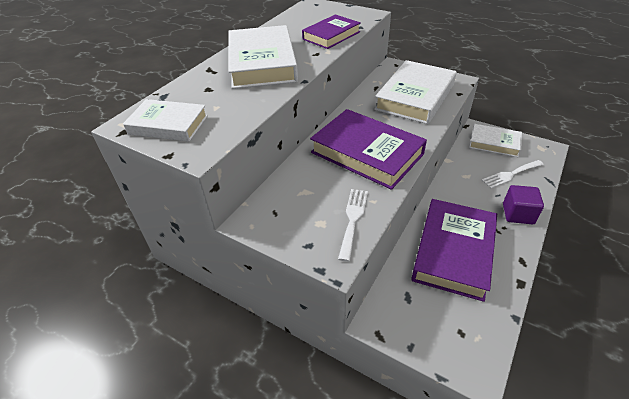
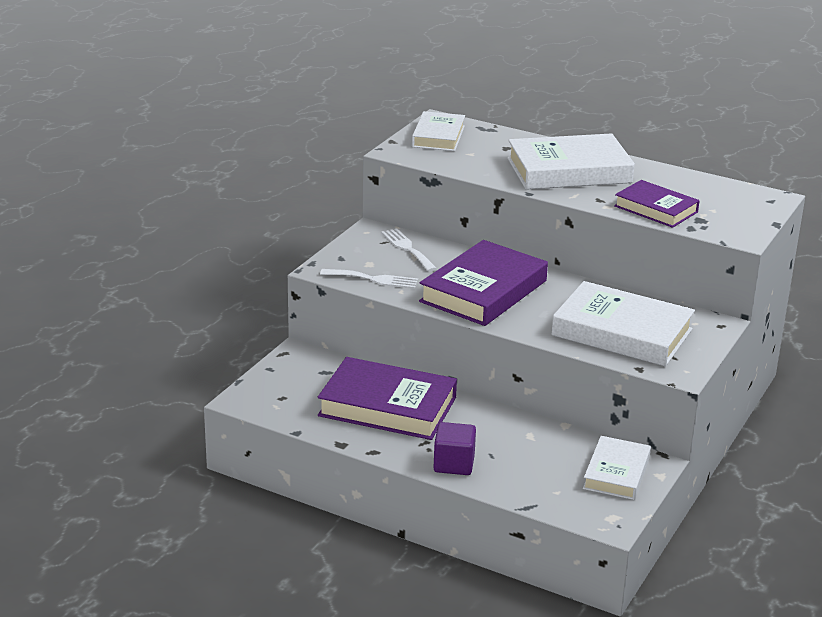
camera: 85 degrees right, 15 degrees down
(510, 174) = (537, 474): white fork -> white fork (407, 248)

